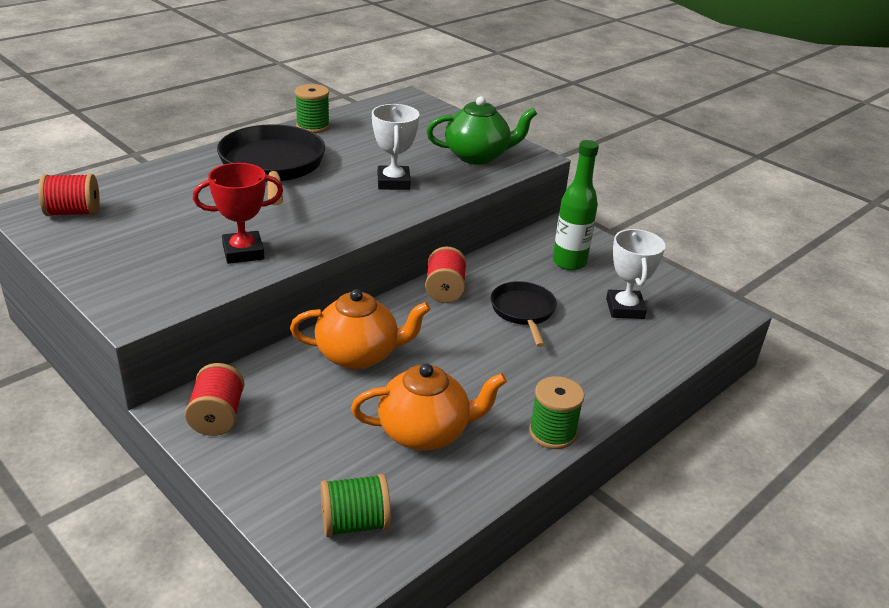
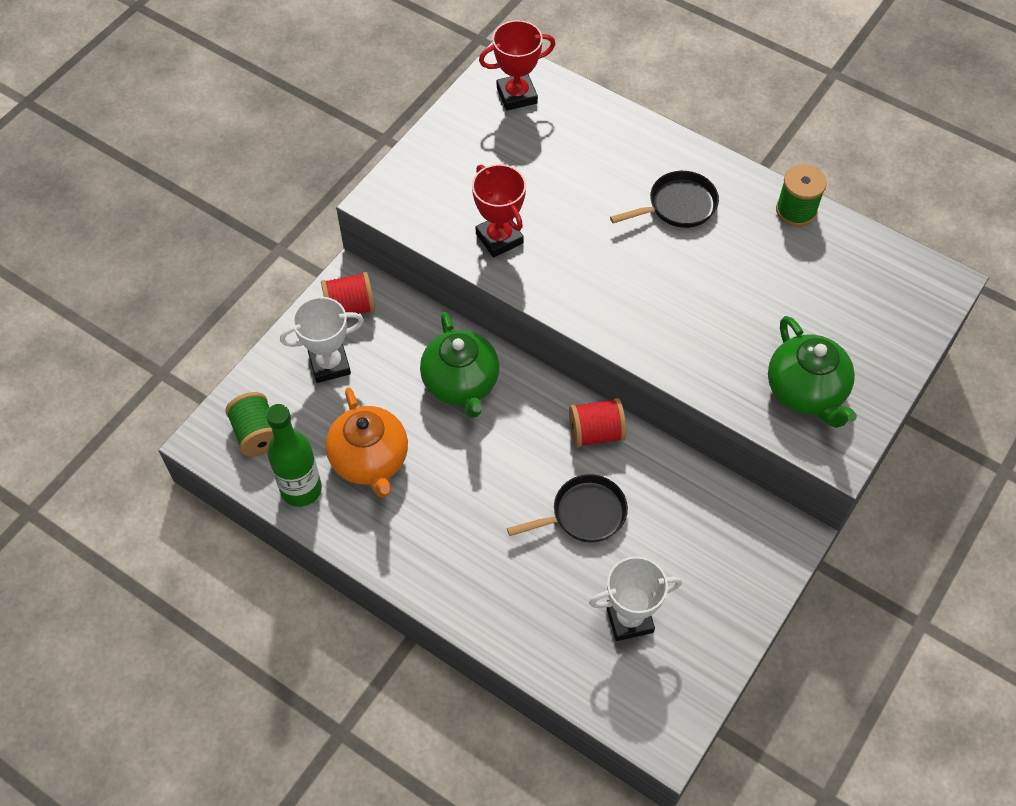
camera: 80 degrees right, 25 degrees up
(73, 212) = (517, 95): red spool -> red trophy
(273, 166) = (678, 206): black pan -> black pan, size x0.57
(359, 355) = (461, 384): orange teapot -> green teapot
(393, 182) = (694, 322): white trophy -> white trophy (329, 364)
(552, 433) = (397, 564): green spool -> none
(569, 262) = (705, 550): green bottle -> green bottle (301, 489)

